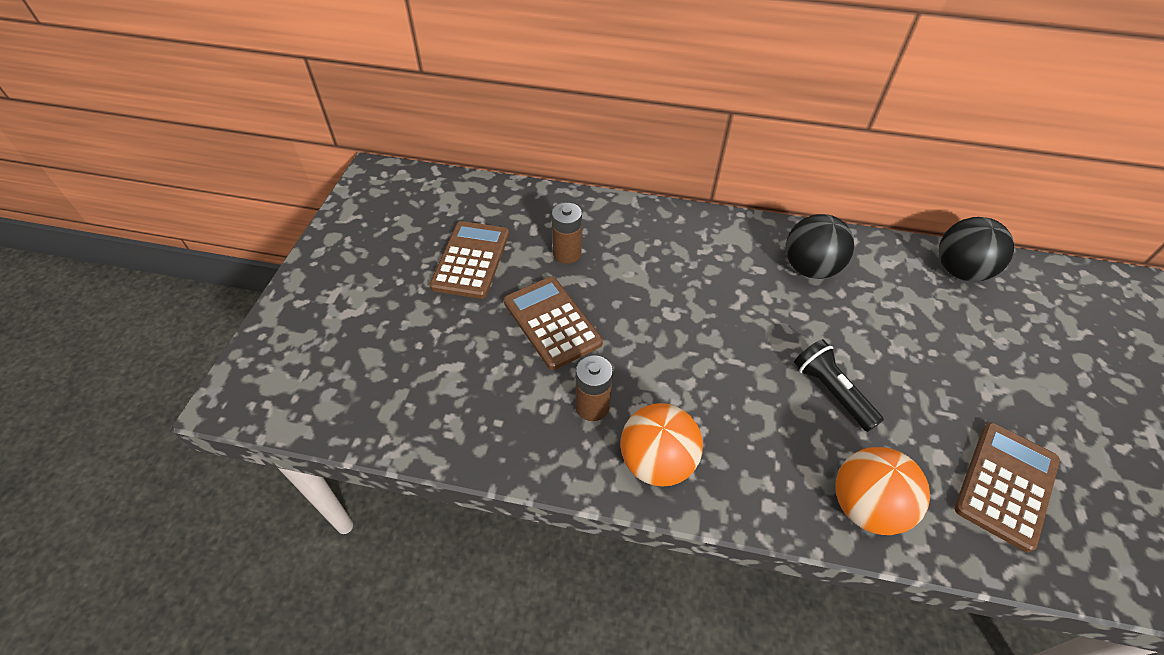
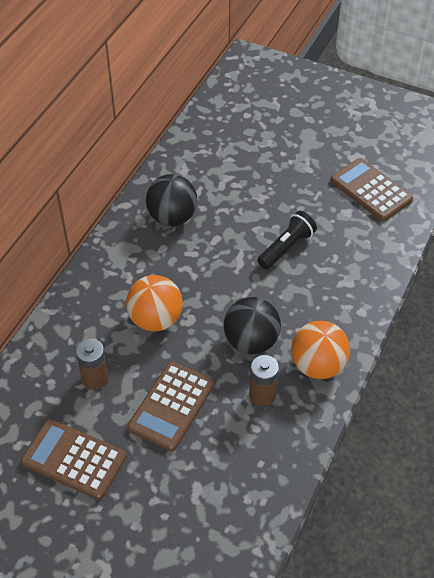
camera: 75 degrees left, 0 degrees up
(552, 322) = (171, 406): brown calculator -> brown calculator turned 45 degrees counterclockwise
(831, 392) = (286, 247): black flashlight -> black flashlight turned 150 degrees clockwise
(865, 506) = (371, 262): orange ball -> orange ball (155, 319)
(959, 271) = (204, 135): black ball -> black ball (251, 341)

